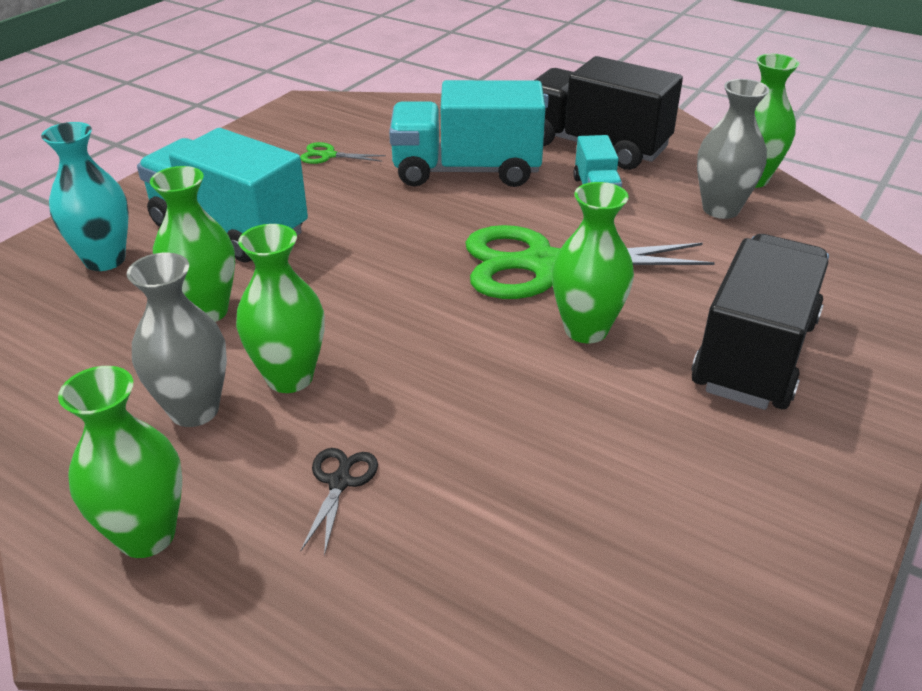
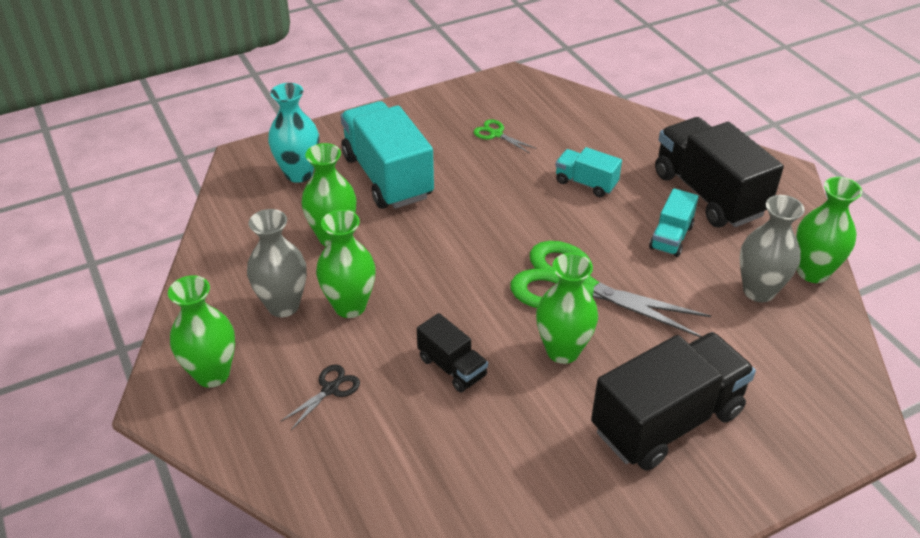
camera: 30 degrees right, 5 degrees up
(466, 171) = (586, 183): turquoise truck -> turquoise truck, size x0.50
(476, 394) = (452, 367): none -> black truck

